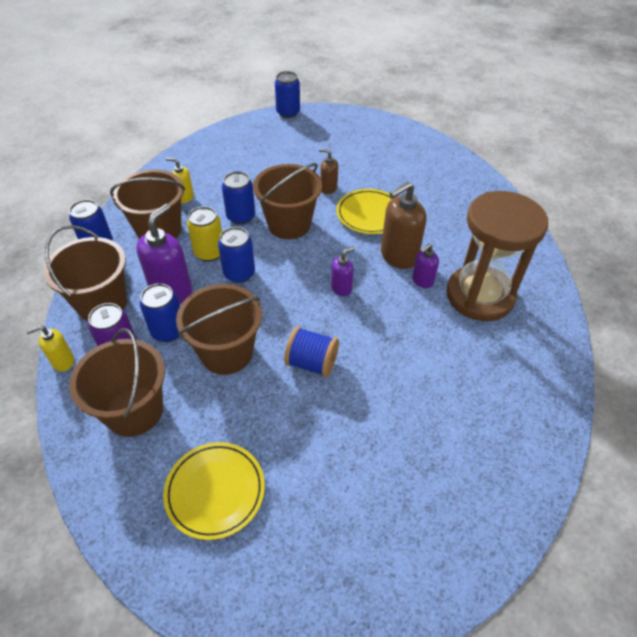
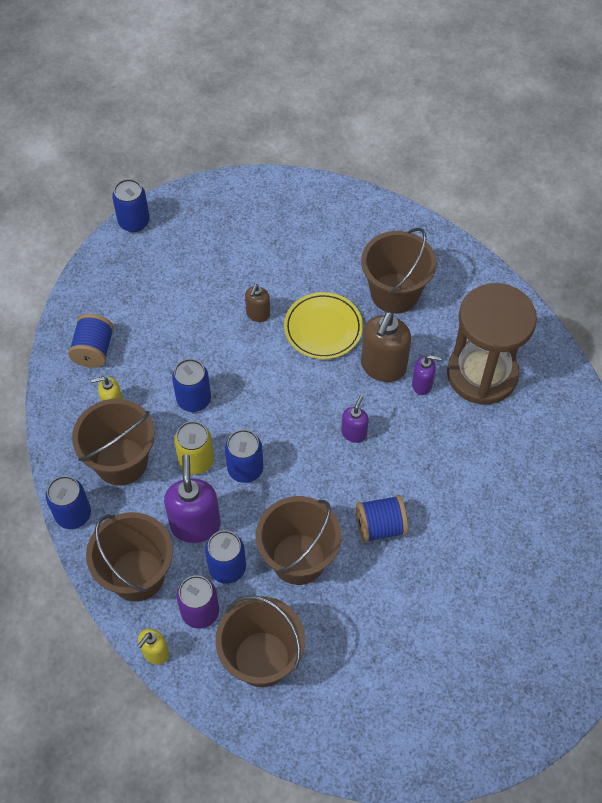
camera: 30 degrees left, 10 degrees up
(201, 164) = (94, 350): none -> blue spool
(215, 491) = (384, 683): yellow plate -> none
(289, 224) = (251, 383): brown bucket -> brown bucket (394, 293)
(328, 188) = (258, 314): brown soap dispenser -> brown soap dispenser turned 60 degrees counterclockwise
(422, 281) = (422, 385): purple soap dispenser -> purple soap dispenser turned 105 degrees counterclockwise

